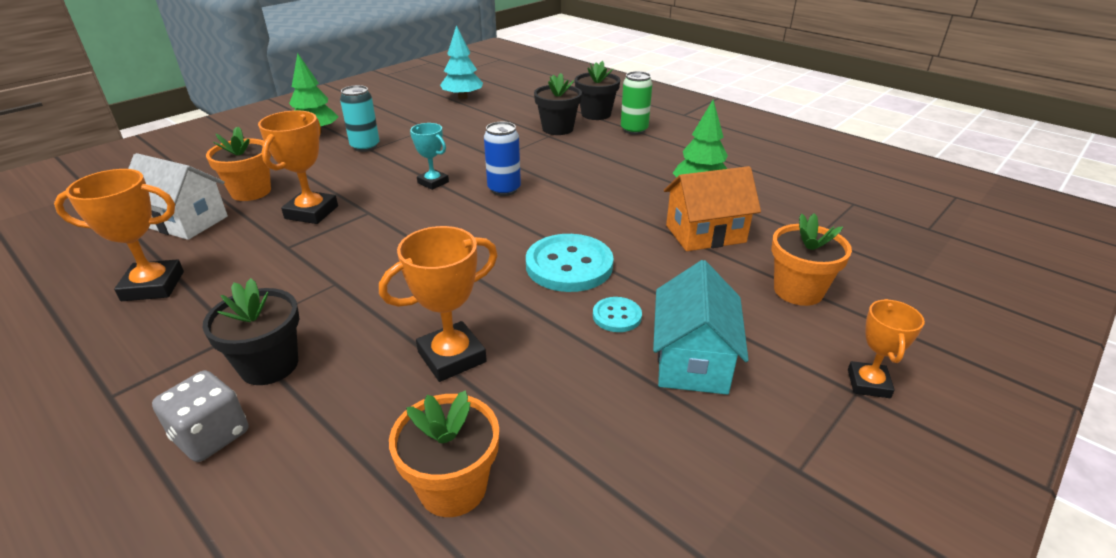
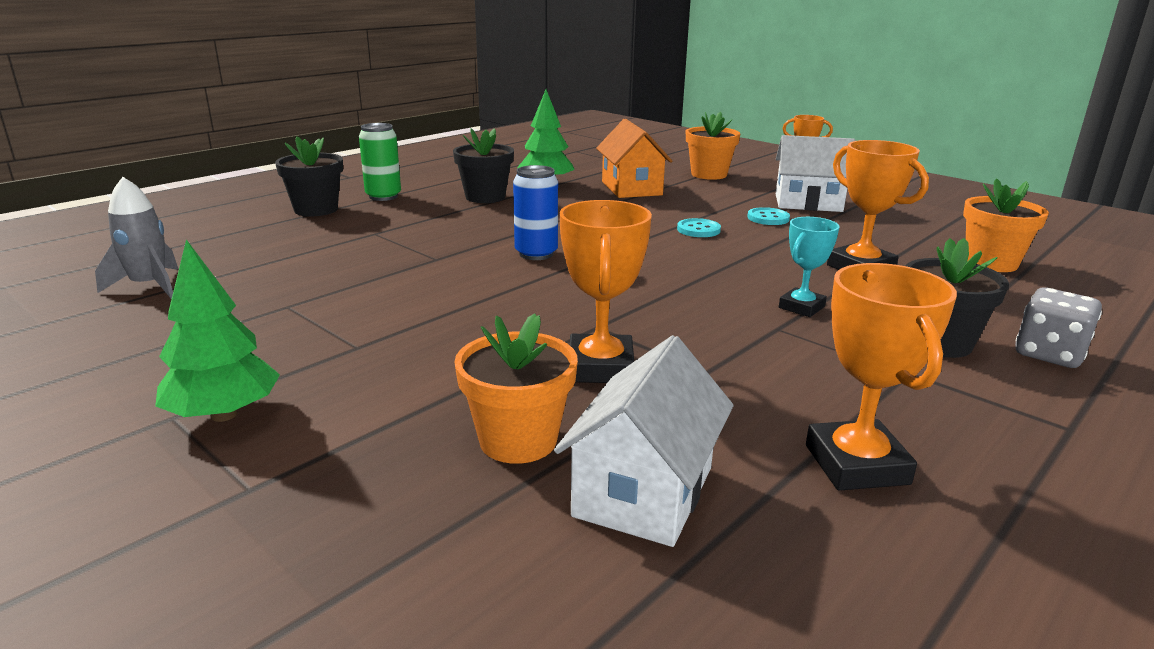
camera: 90 degrees left, 10 degrees down
(311, 212) = (600, 367): orange trophy -> orange trophy turned 75 degrees clockwise
(365, 146) = (343, 352): turquoise can -> none
(433, 182) = (508, 292): turquoise trophy -> turquoise trophy (801, 307)
(463, 97) = (149, 286): turquoise tree -> grey rocket
(557, 129) = (354, 228): black flower pot -> black flower pot (485, 197)
(569, 265) = (698, 230): turquoise button -> turquoise button, size x0.50
(692, 360) = (808, 203): turquoise house -> white house

